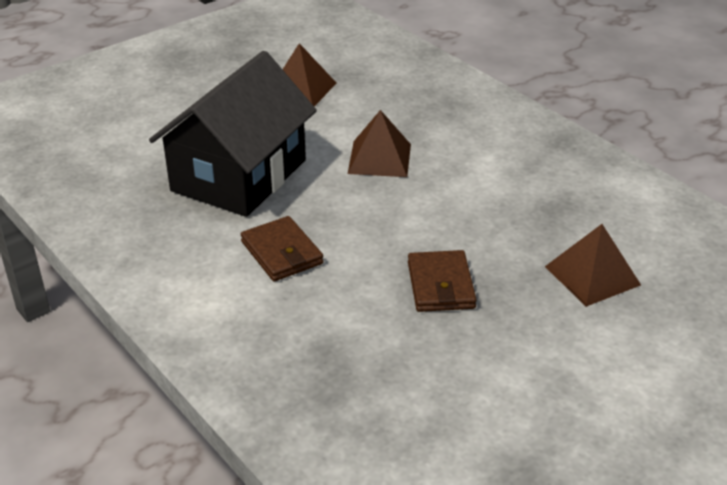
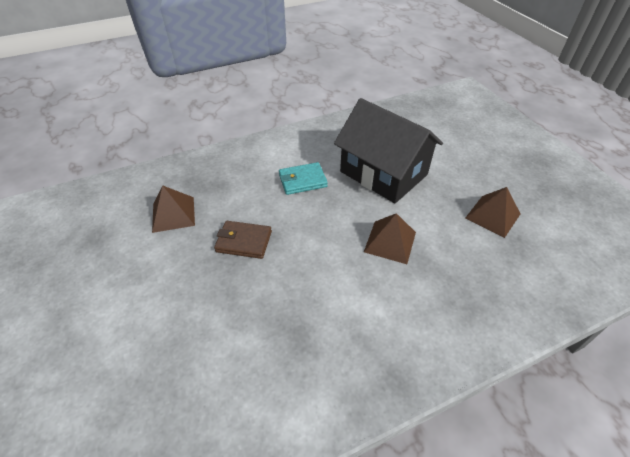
camera: 105 degrees right, 10 degrees up
(282, 253) = (302, 180): brown wallet -> turquoise wallet
(592, 275) = (212, 329): brown pyramid -> brown pyramid (173, 214)

